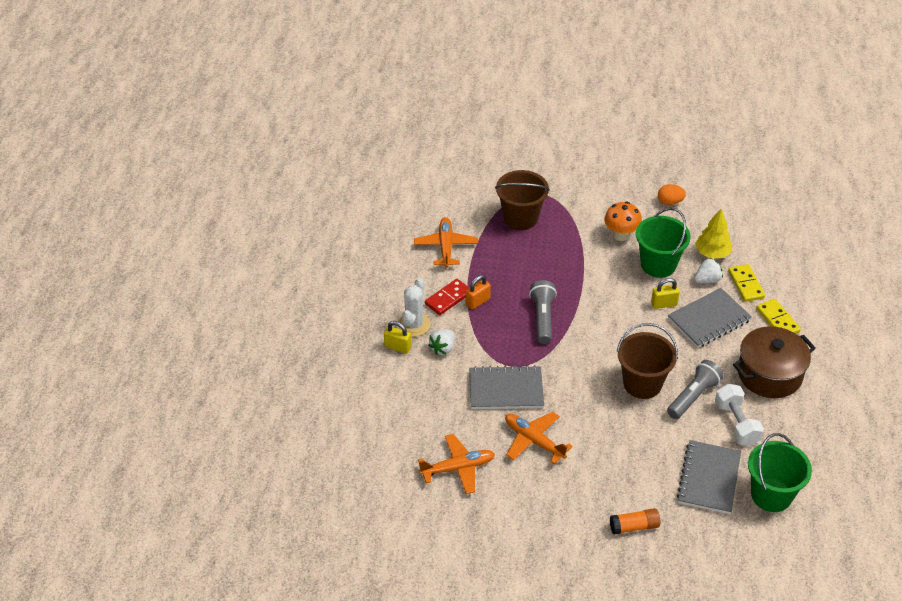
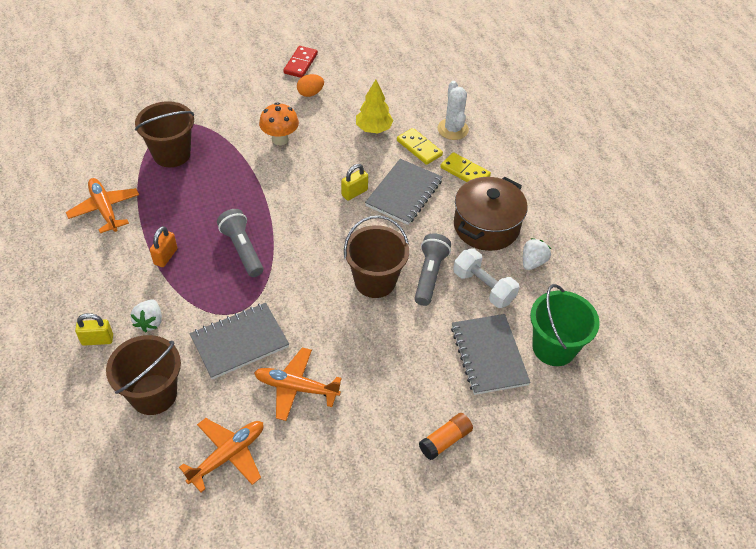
camera: 30 degrees left, 5 degrees up
(414, 325) = (105, 307): white cactus -> white cactus (452, 129)
(422, 403) = (153, 394): none -> brown bucket
(448, 298) = (131, 264): red domino -> red domino (300, 63)
(658, 264) = (329, 156): green bucket -> none
(707, 280) = (382, 155): white strawberry -> white strawberry (533, 262)

